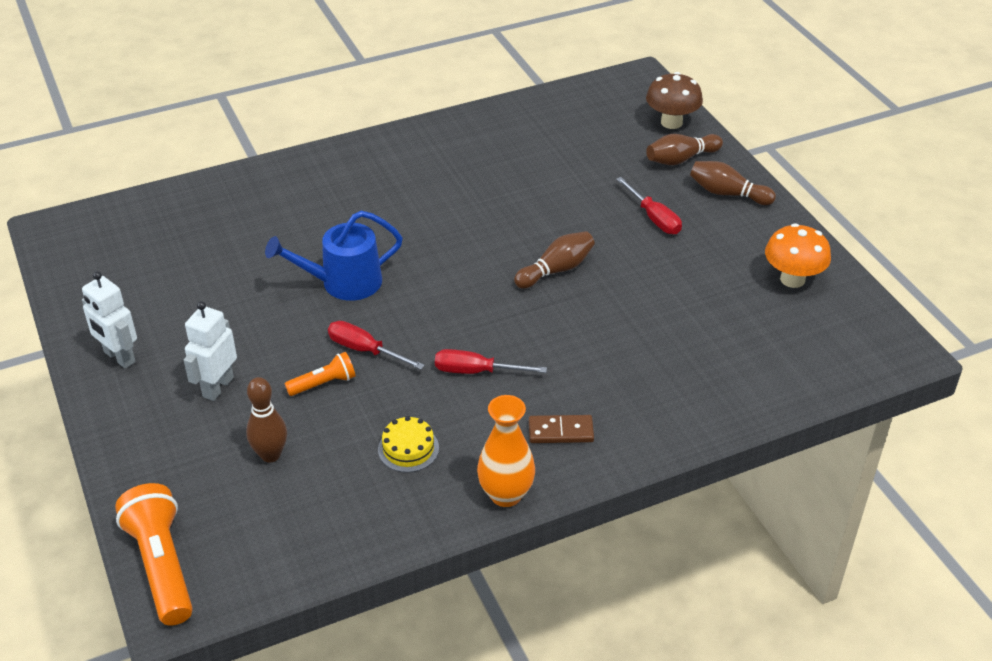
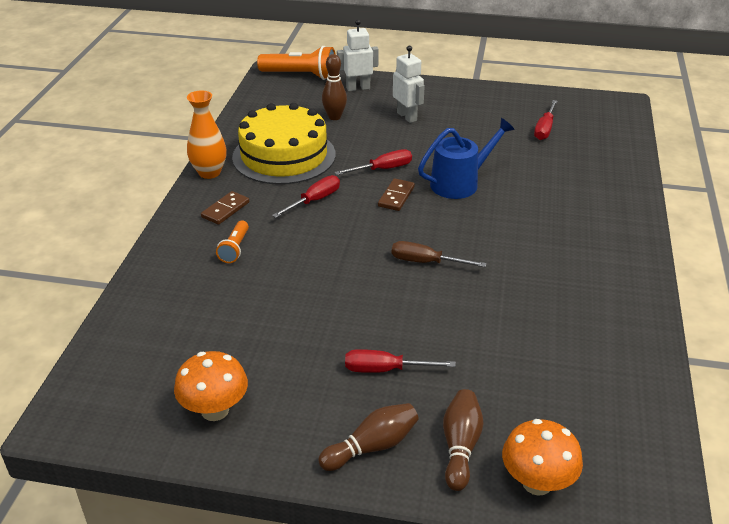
camera: 125 degrees right, 5 degrees down
(119, 357) = (466, 97): white robot -> white robot (358, 88)
(166, 264) = (545, 129): none -> red screwdriver
(324, 383) = (370, 147): orange flashlight -> orange flashlight (235, 249)
(344, 283) = (459, 183): blue watering can -> blue watering can turned 45 degrees clockwise
(408, 449) = (284, 156): yellow cake -> yellow cake, size x2.49
(411, 316) = (396, 196): none -> brown domino
(501, 251) = (426, 262): none -> brown screwdriver
(556, 270) = (375, 279): brown bowling pin -> none
(671, 122) = (537, 482): brown mushroom -> orange mushroom

